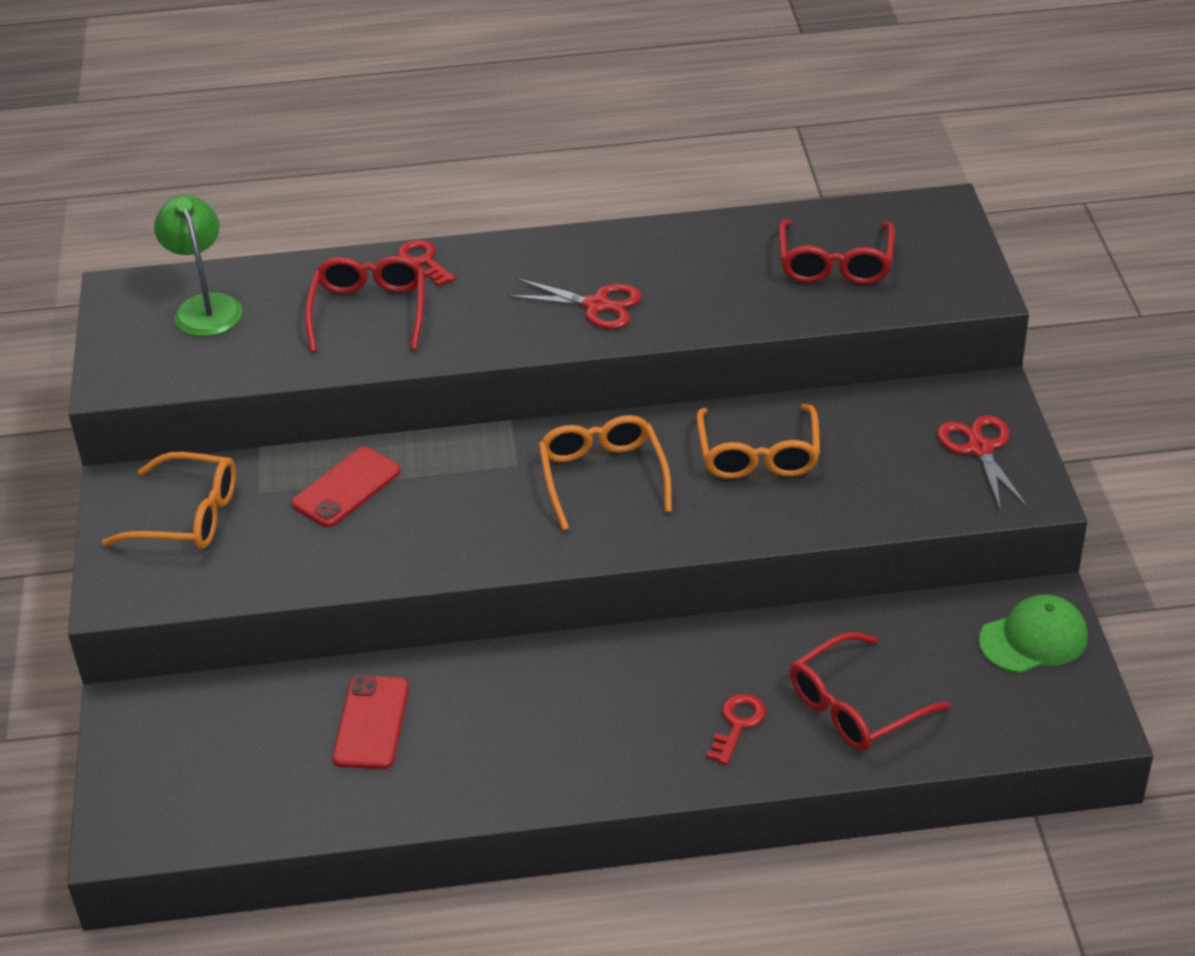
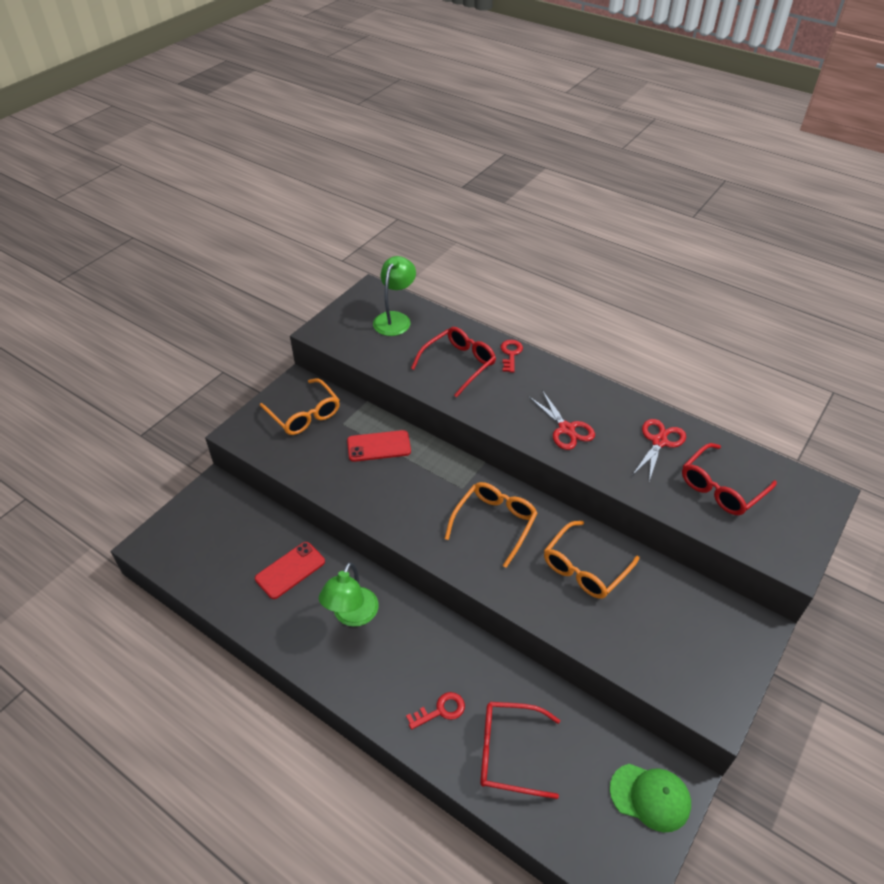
camera: 40 degrees right, 5 degrees up
(516, 712) = (352, 615): none -> green lamp
(980, 449) = (714, 657): red scissors -> red scissors (659, 442)

